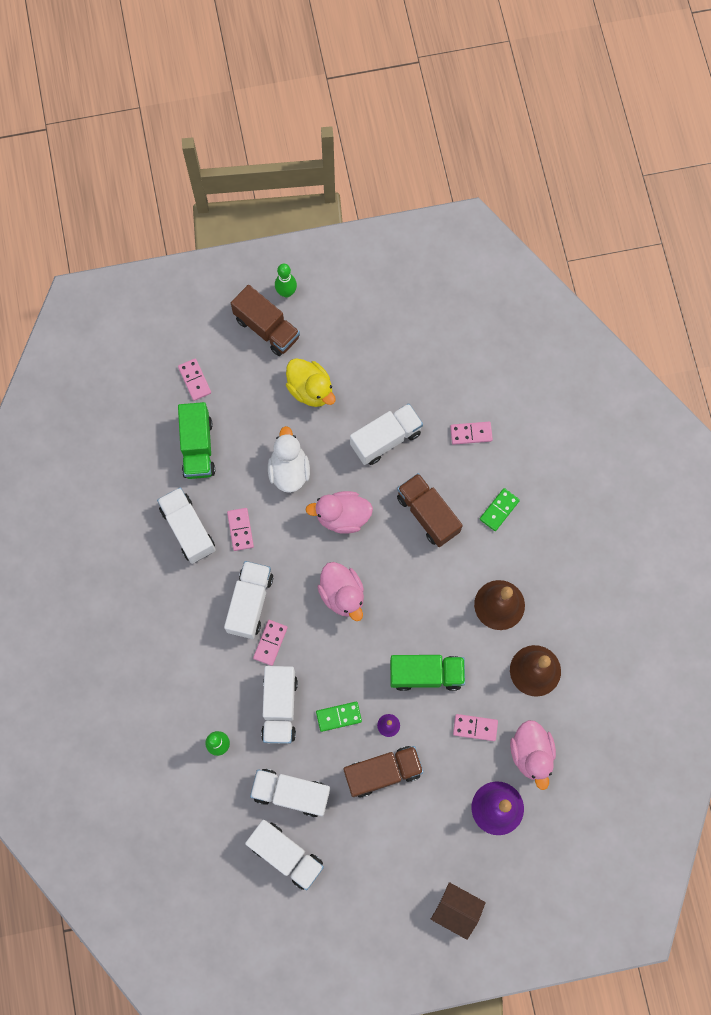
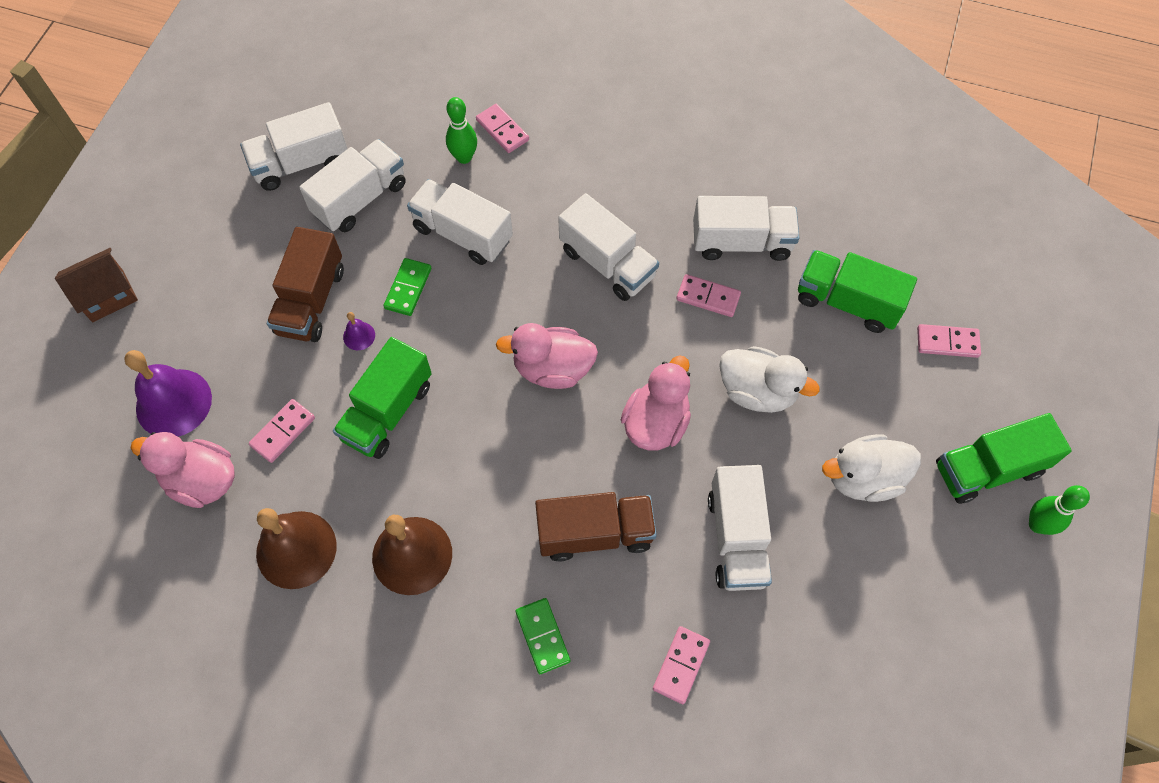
camera: 120 degrees right, 10 degrees down
(267, 328) = (988, 469): brown truck -> green truck
(270, 643) = (544, 261): pink domino -> pink domino (502, 130)
(310, 390) = (863, 478): yellow duck -> white duck

